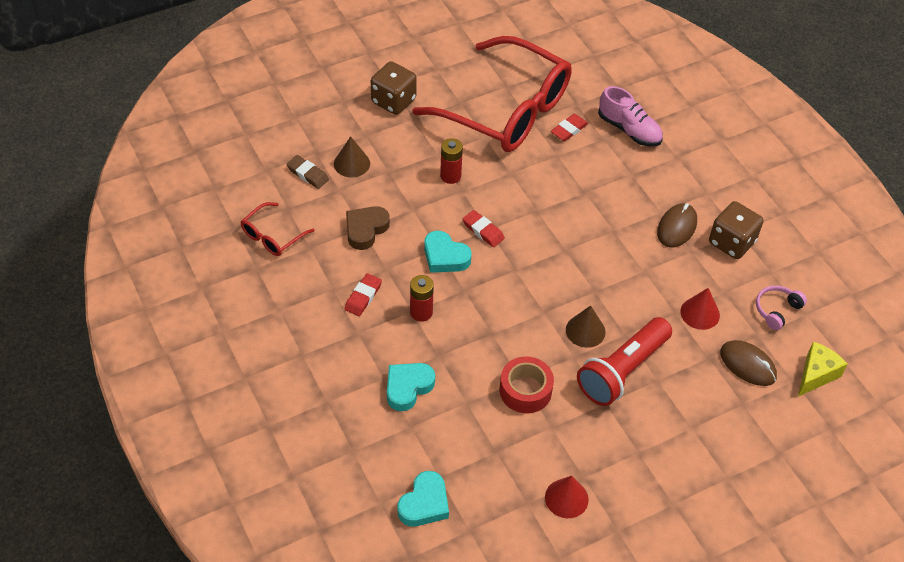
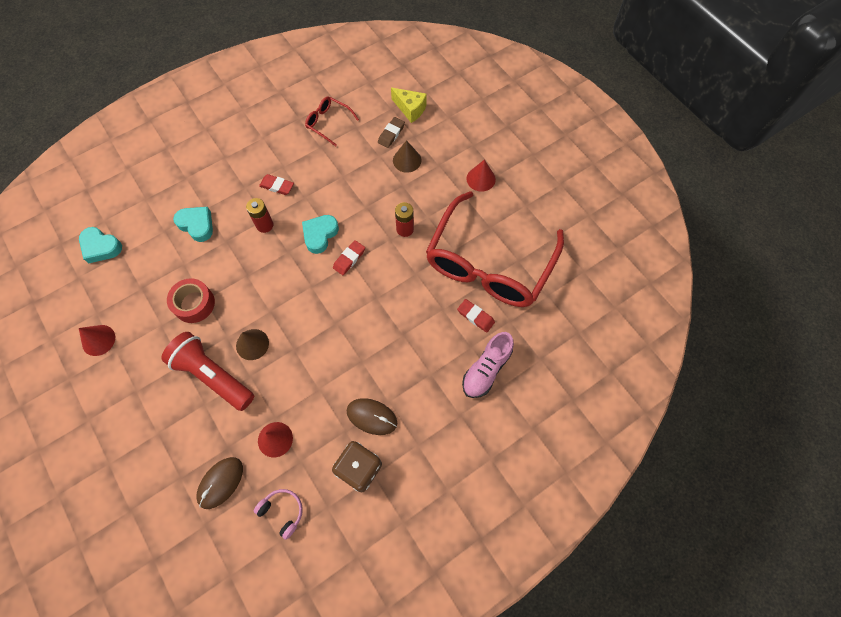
camera: 85 degrees right, 15 degrees up
(365, 229) = (341, 179): brown heart -> none
(393, 101) = (481, 179): brown dice -> red cone
(816, 375) = (210, 548): yellow cheese -> yellow cheese (410, 109)

